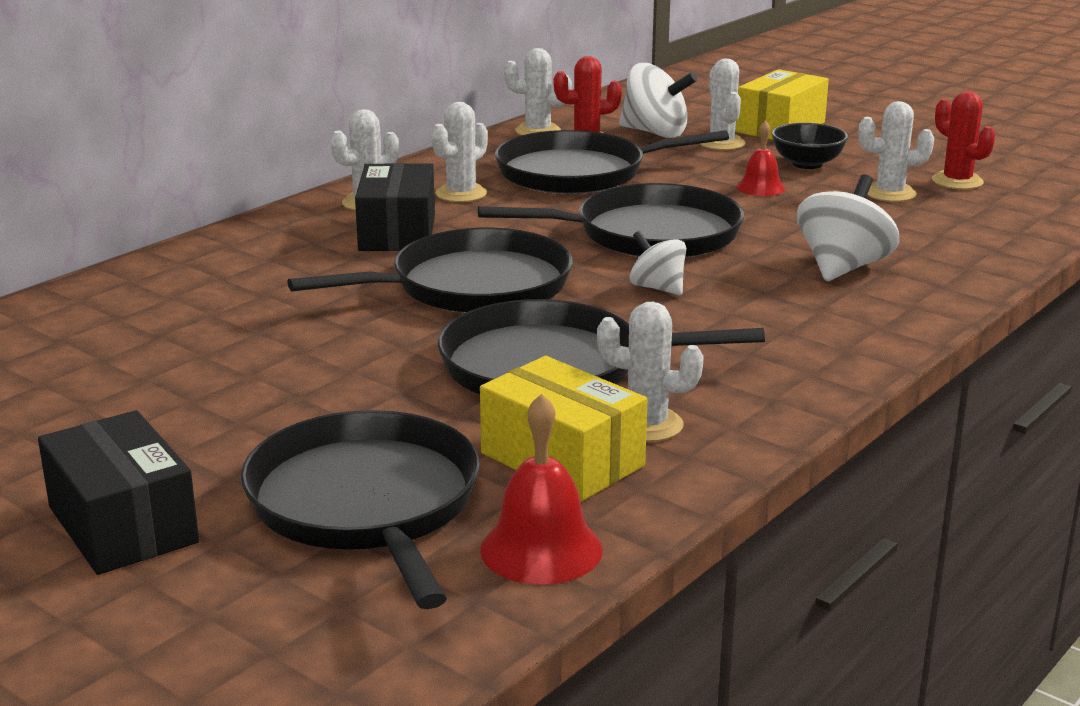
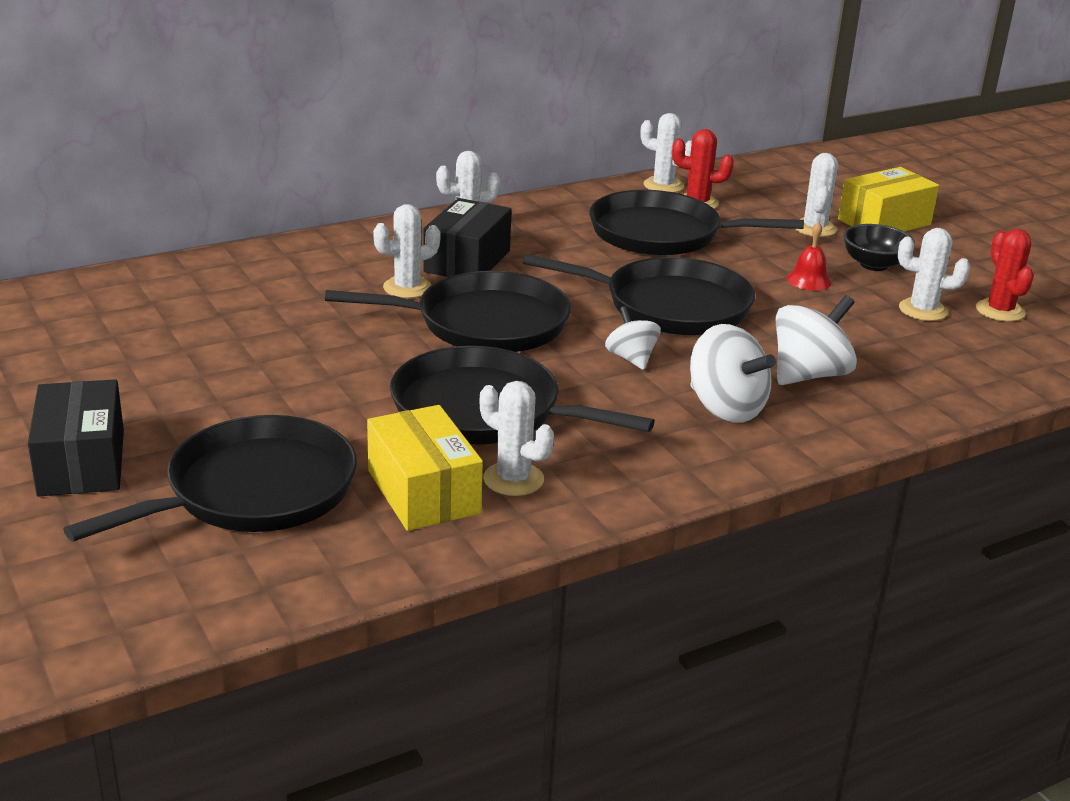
camera: 20 degrees right, 5 degrees up
(366, 504) = (253, 491): black pan -> black pan turned 45 degrees clockwise
(461, 194) = (548, 235): white cactus -> white cactus (407, 288)
(541, 549) = (345, 561): red bell -> none
(655, 133) = (764, 206): white spinning top -> white spinning top (725, 408)

